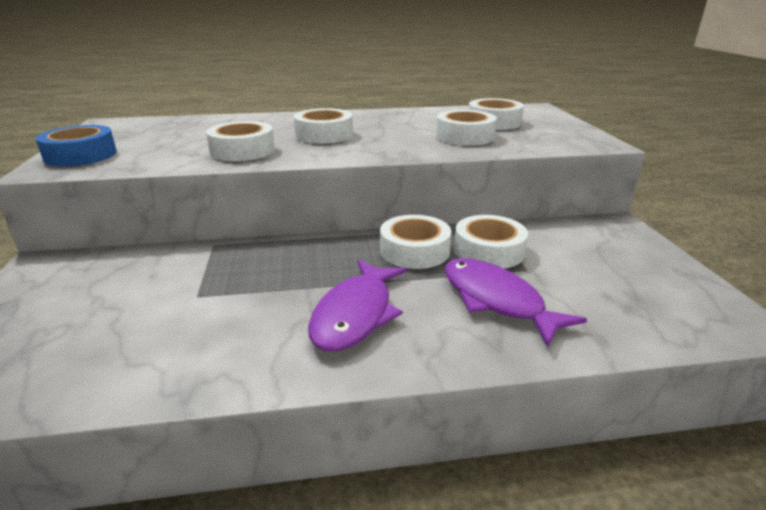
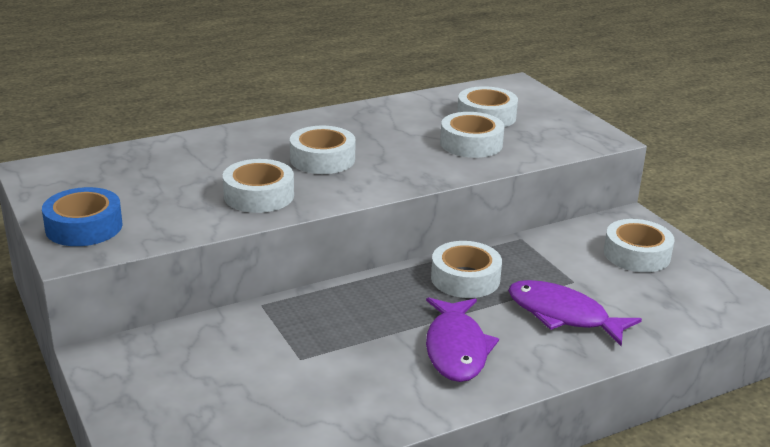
camera: 20 degrees left, 0 degrees up
(489, 251) = (532, 267): white tape -> white tape (636, 254)

